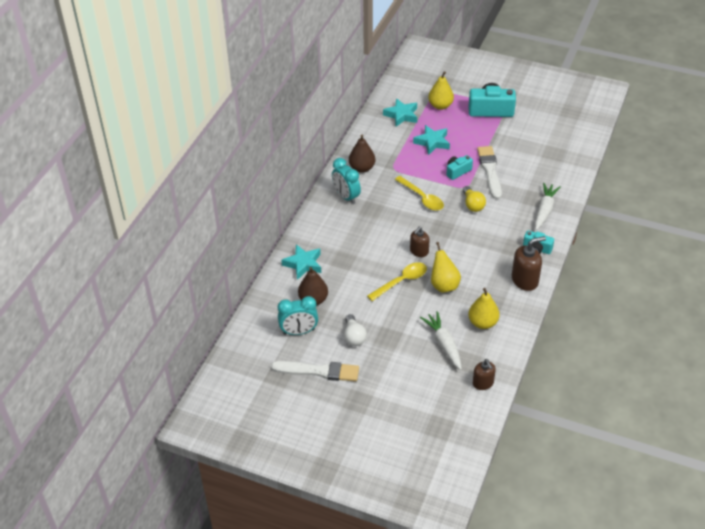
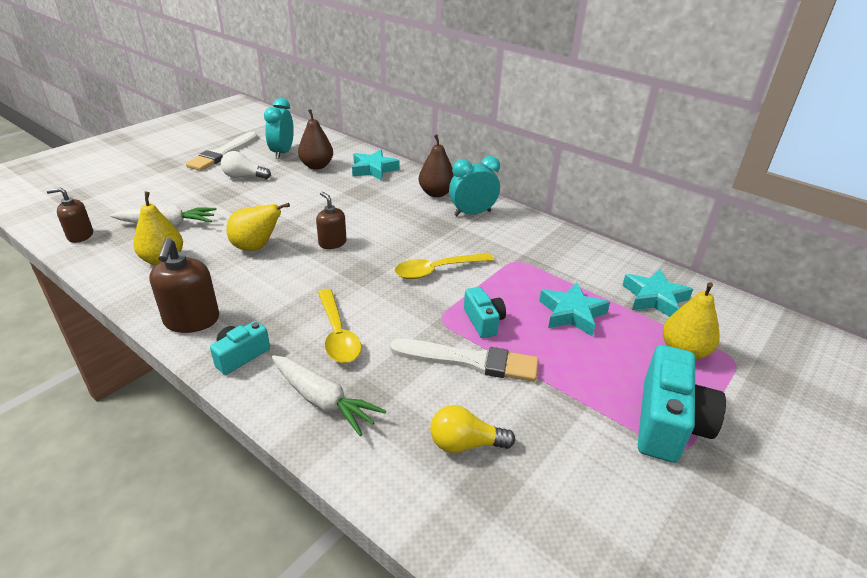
camera: 105 degrees right, 10 degrees down
(362, 168) = (527, 235): brown pear -> brown pear (436, 193)
(401, 281) = (292, 219): yellow spoon -> yellow spoon (337, 334)
(472, 205) = (393, 315): yellow light bulb -> yellow light bulb (465, 444)

